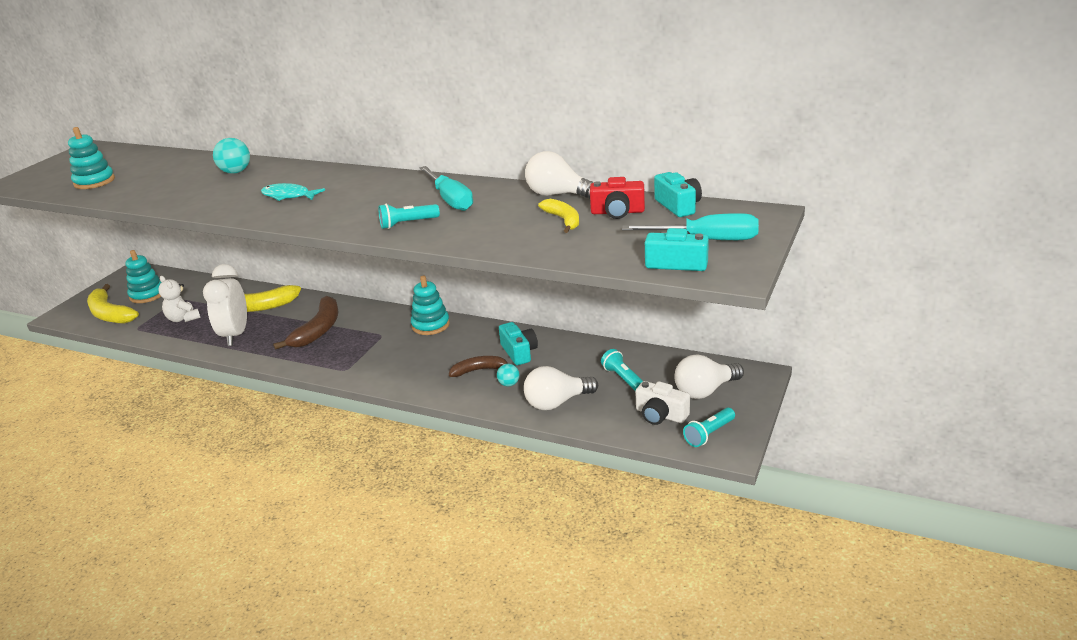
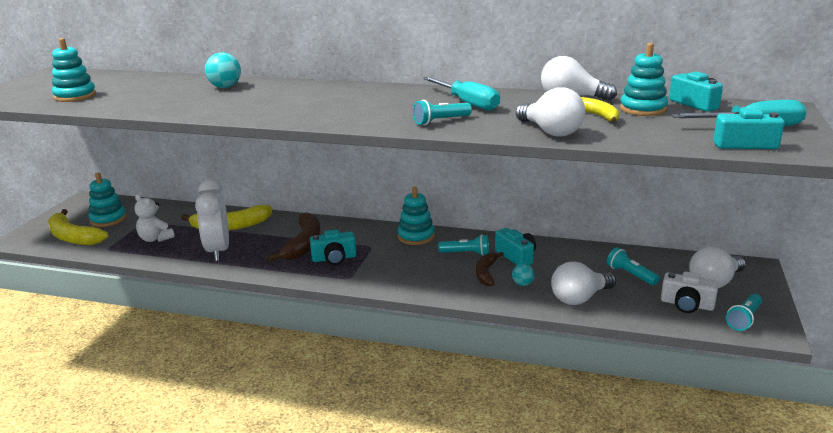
camera: 10 degrees left, 5 degrees down
(288, 196) = (296, 103): turquoise fish -> none
(340, 347) = (334, 258): none -> turquoise camera
(471, 347) = (466, 253): none -> turquoise flashlight
(479, 370) = (486, 273): brown banana -> brown banana turned 60 degrees counterclockwise
(501, 241) = (550, 132): none -> white light bulb
(617, 212) = (643, 109): red camera -> turquoise stacking toy

